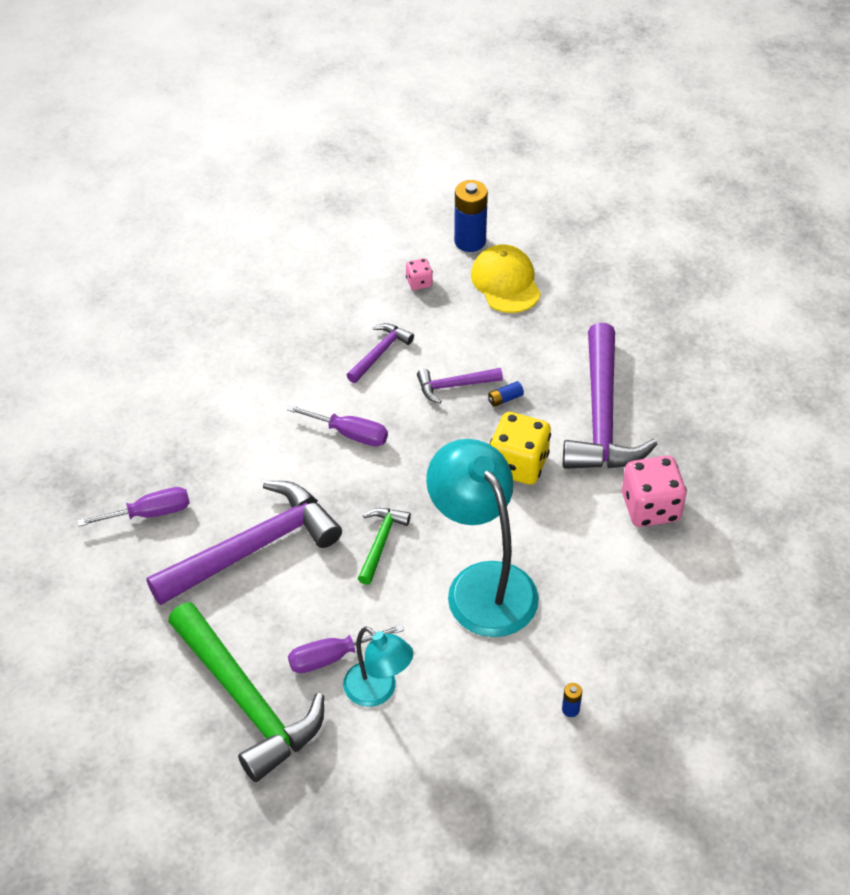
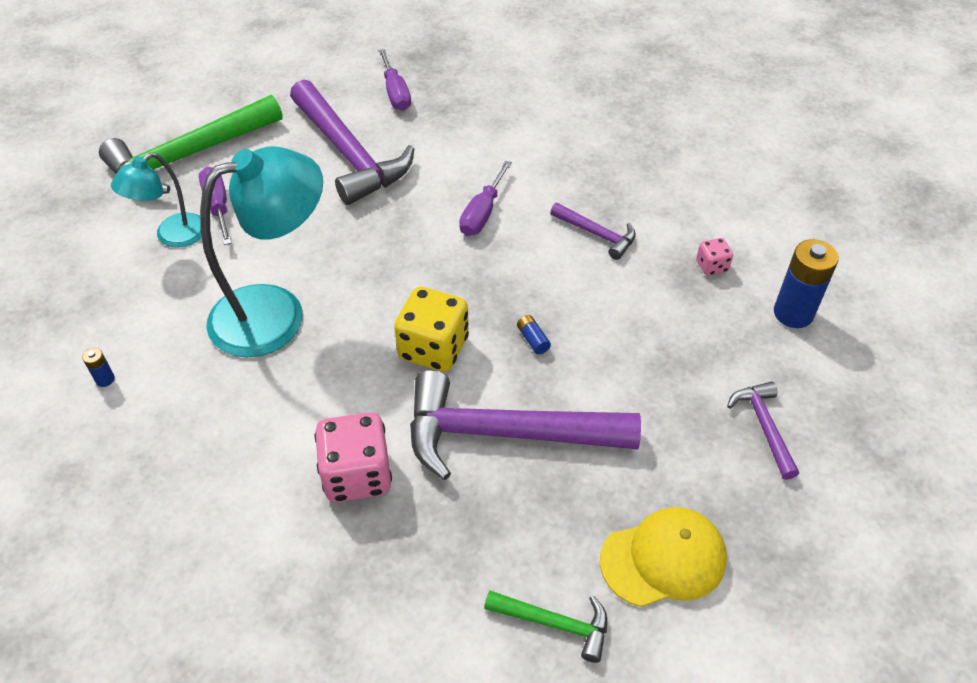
camera: 90 degrees right, 0 degrees up
(380, 542) = (341, 237): green hammer -> green hammer (554, 623)
(454, 386) = (551, 295): purple hammer -> purple hammer (764, 427)
(506, 282) = (727, 346): yellow cap -> yellow cap (663, 559)

